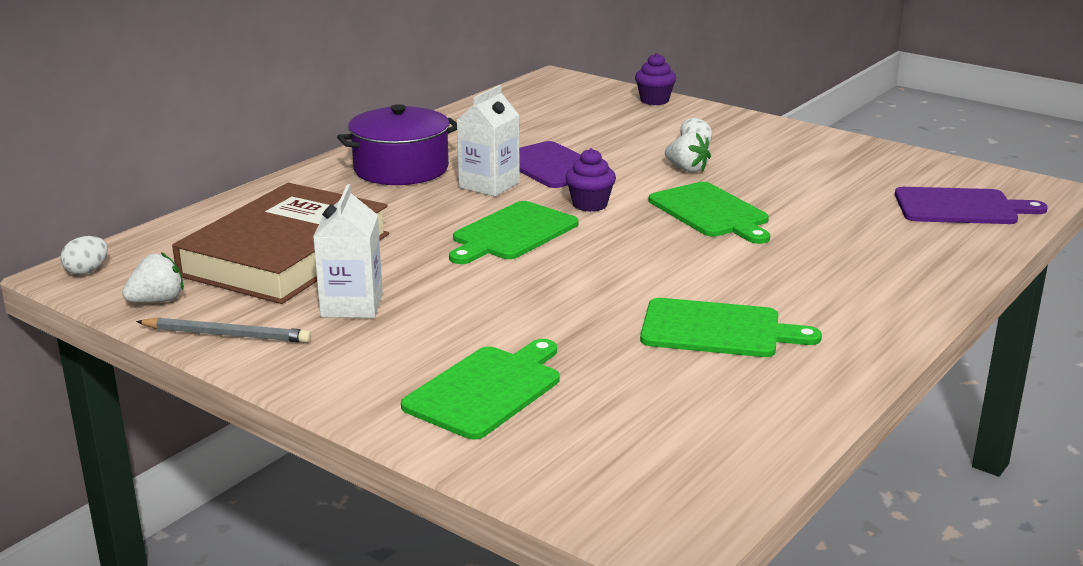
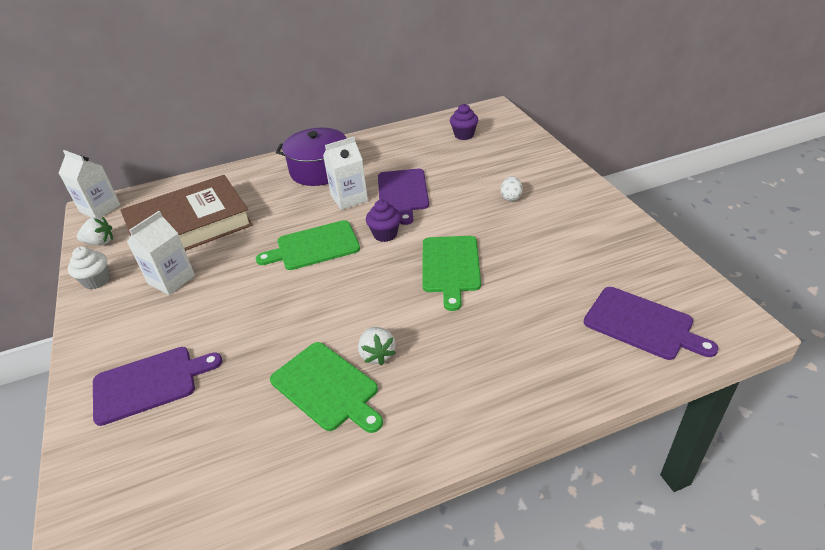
camera: 35 degrees right, 15 degrees up
(87, 271) = (100, 208): white egg -> white carton
(227, 335) = (96, 281): grey pencil -> white cupcake
(486, 390) = (149, 383): green cutting board -> purple cutting board
(654, 100) = (533, 144): purple cupcake -> purple cupcake (464, 135)
(687, 169) = (481, 218): white strawberry -> white strawberry (377, 354)

